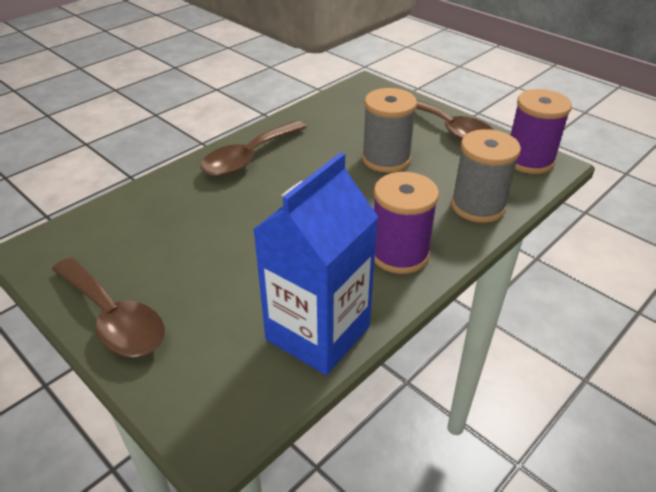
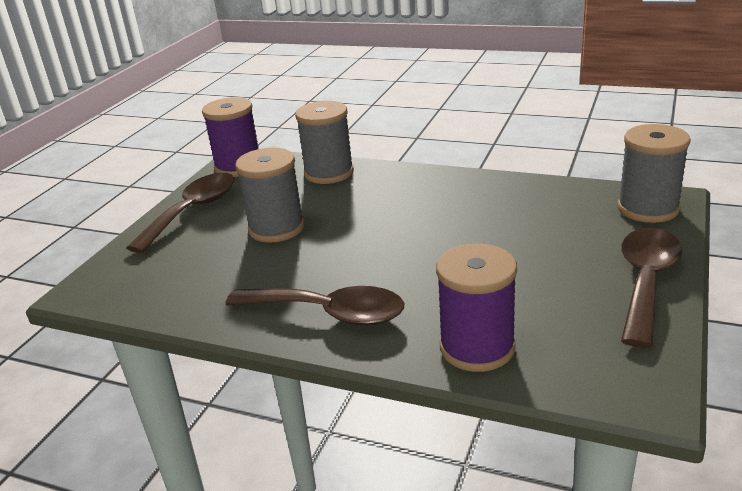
camera: 110 degrees left, 10 degrees down
(211, 401) = (648, 208): none -> grey spool
(318, 333) = (542, 193): blue carton -> none
(399, 254) = (422, 187): purple spool -> purple spool (477, 348)

